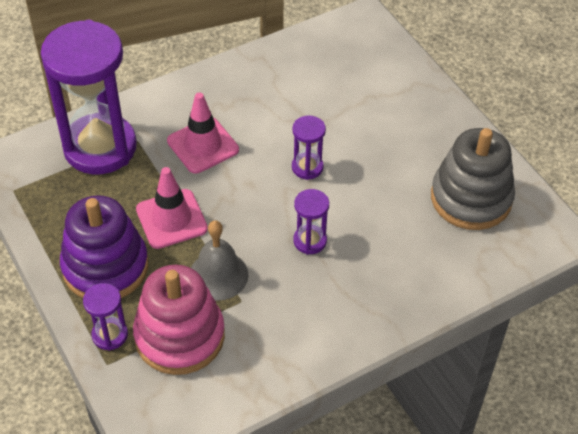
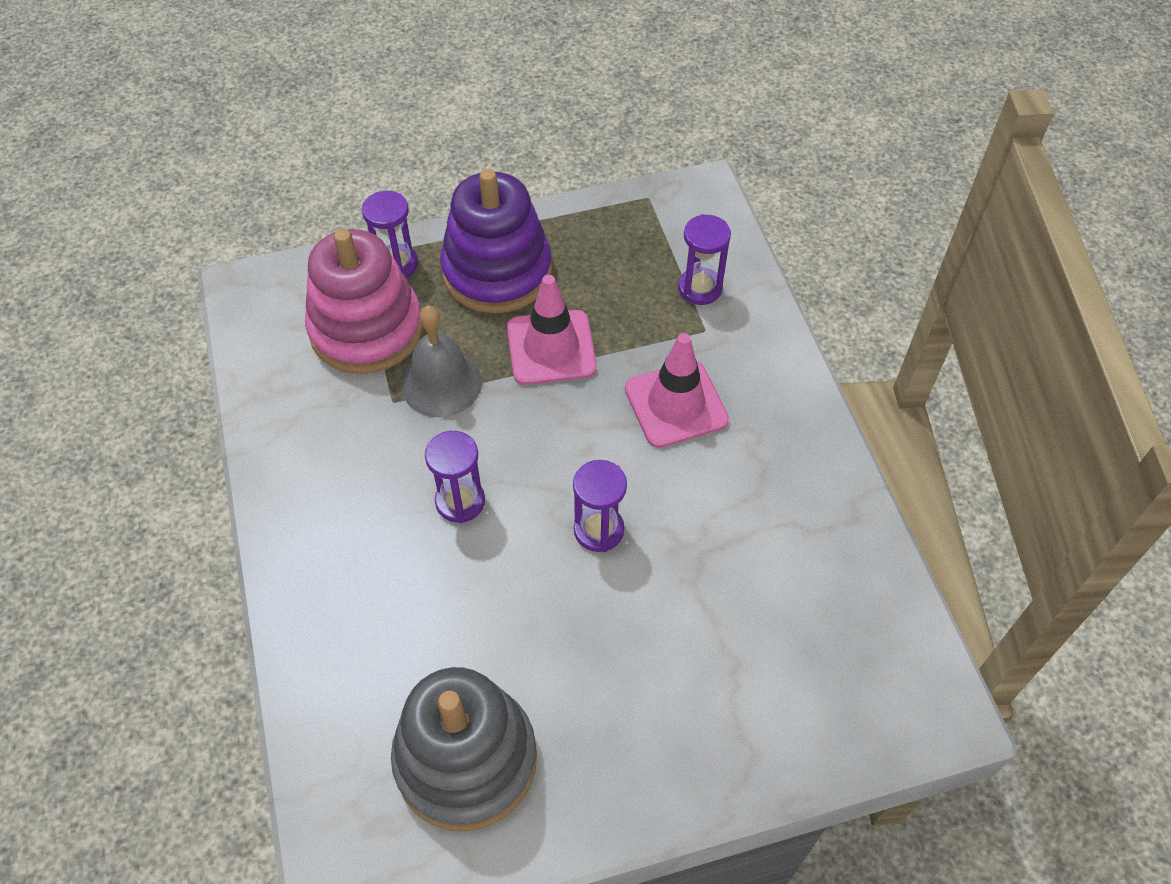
camera: 105 degrees right, 5 degrees up
(100, 147) = (700, 288): purple hourglass -> purple hourglass, size x0.43

